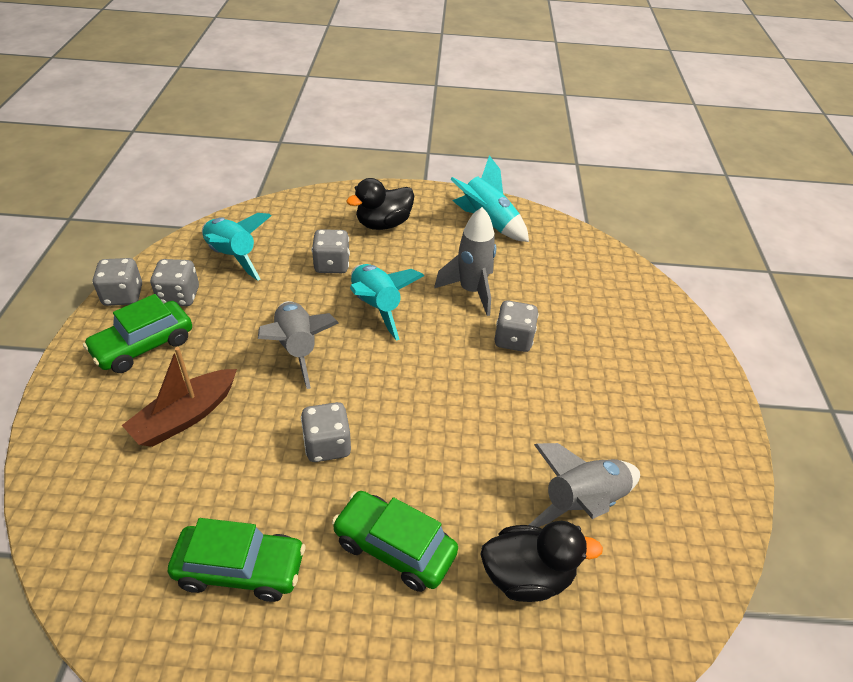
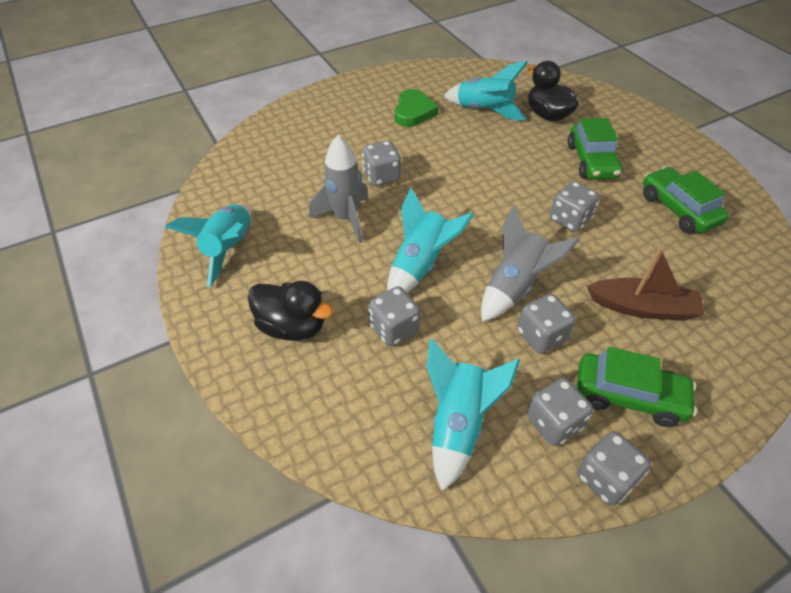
camera: 120 degrees left, 5 degrees up
(239, 333) = (541, 335): none -> grey dice
(582, 503) = (484, 111): grey rocket -> turquoise rocket
(621, 426) = (413, 112): none -> green heart

